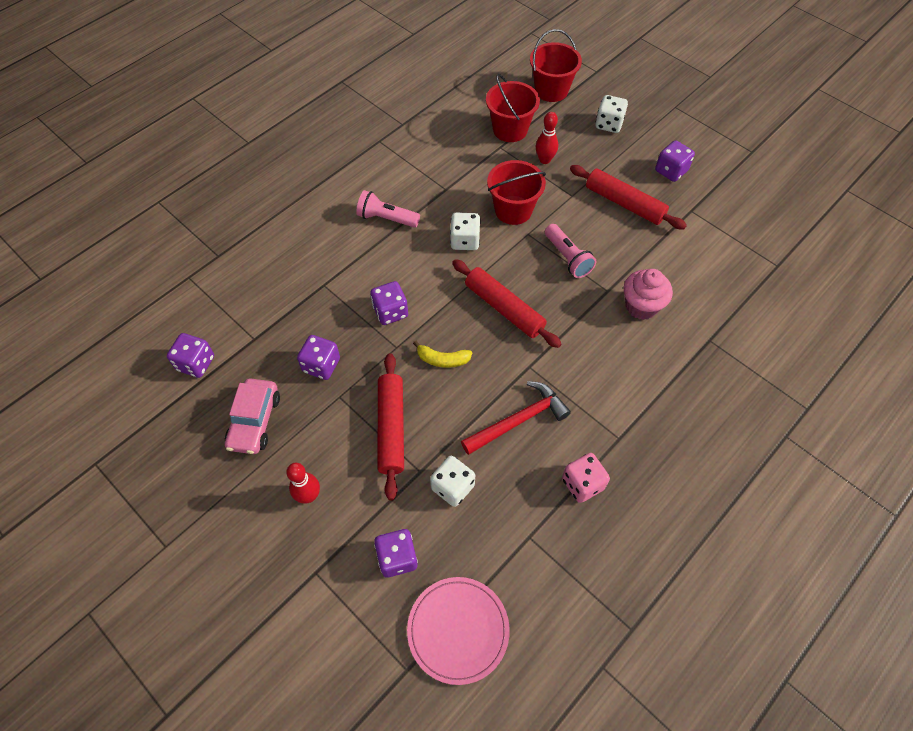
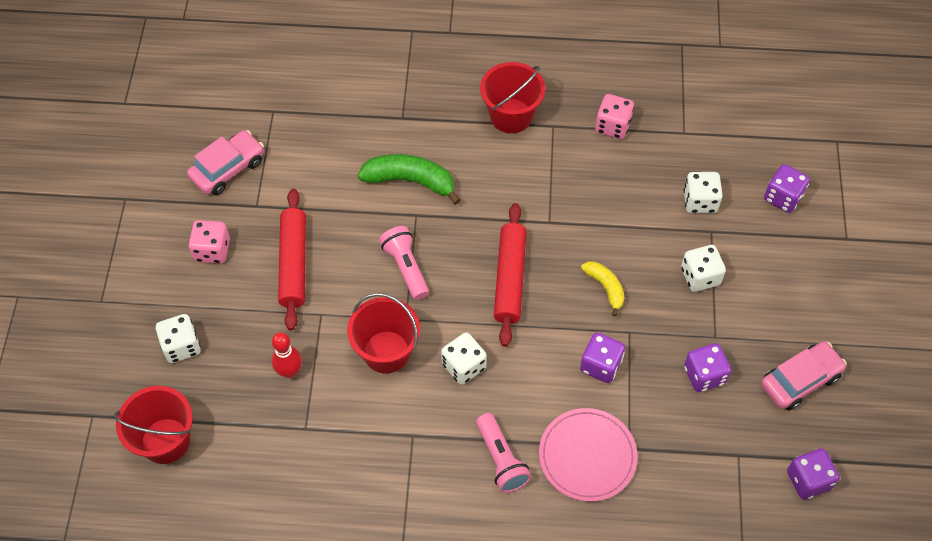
camera: 130 degrees left, 0 degrees up
(309, 496) = (807, 288): red bowling pin -> none
(391, 428) = (700, 276): red rolling pin -> white dice
(458, 630) = (784, 130): pink plate -> pink plate (587, 456)
(510, 129) = (269, 437): red bucket -> red bucket (511, 116)
(518, 420) = (604, 197): red hammer -> none
(567, 258) = (406, 267): pink flashlight -> pink flashlight turned 45 degrees counterclockwise
(641, 306) = (410, 181): pink cupcake -> green banana
(671, 171) = (212, 250): purple dice -> pink dice
(737, 212) = (228, 169): none -> pink car

